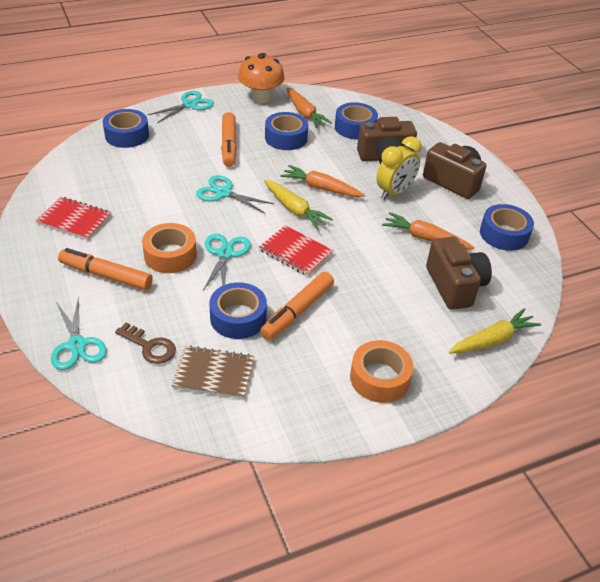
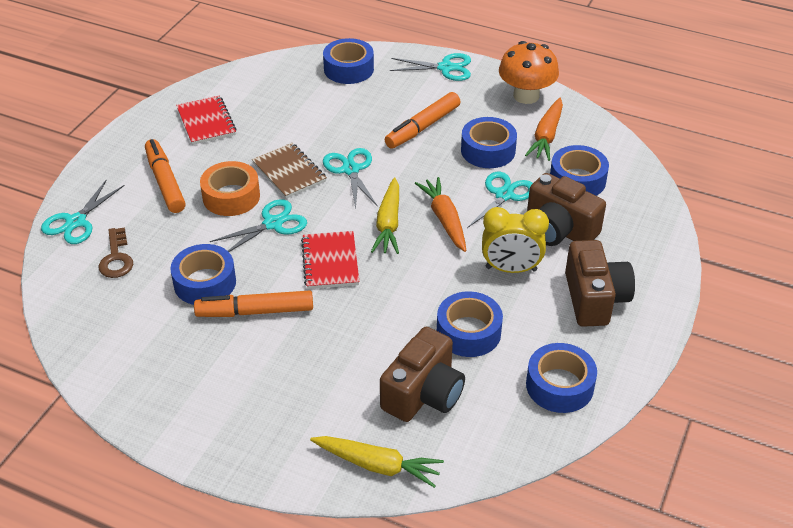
camera: 50 degrees right, 0 degrees up
(214, 374) = (126, 311): brown notebook -> brown notebook (289, 172)
(331, 156) = (504, 195): none -> turquoise scissors
(379, 378) = (233, 414): orange tape -> none
(425, 238) = (468, 332): orange carrot -> blue tape

